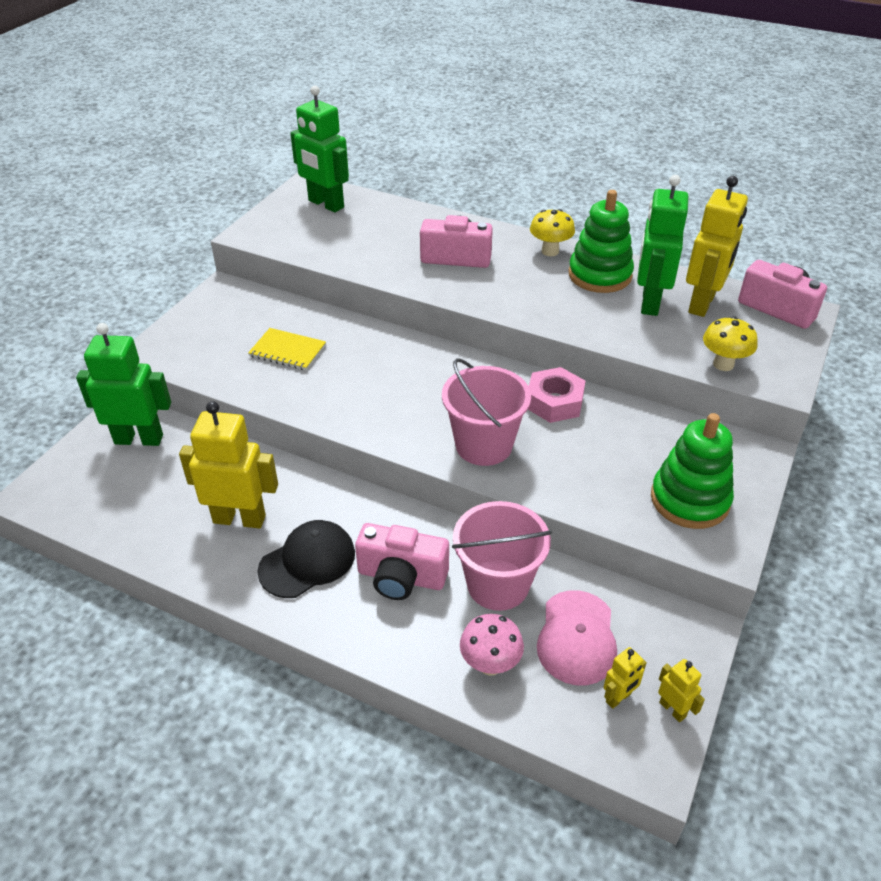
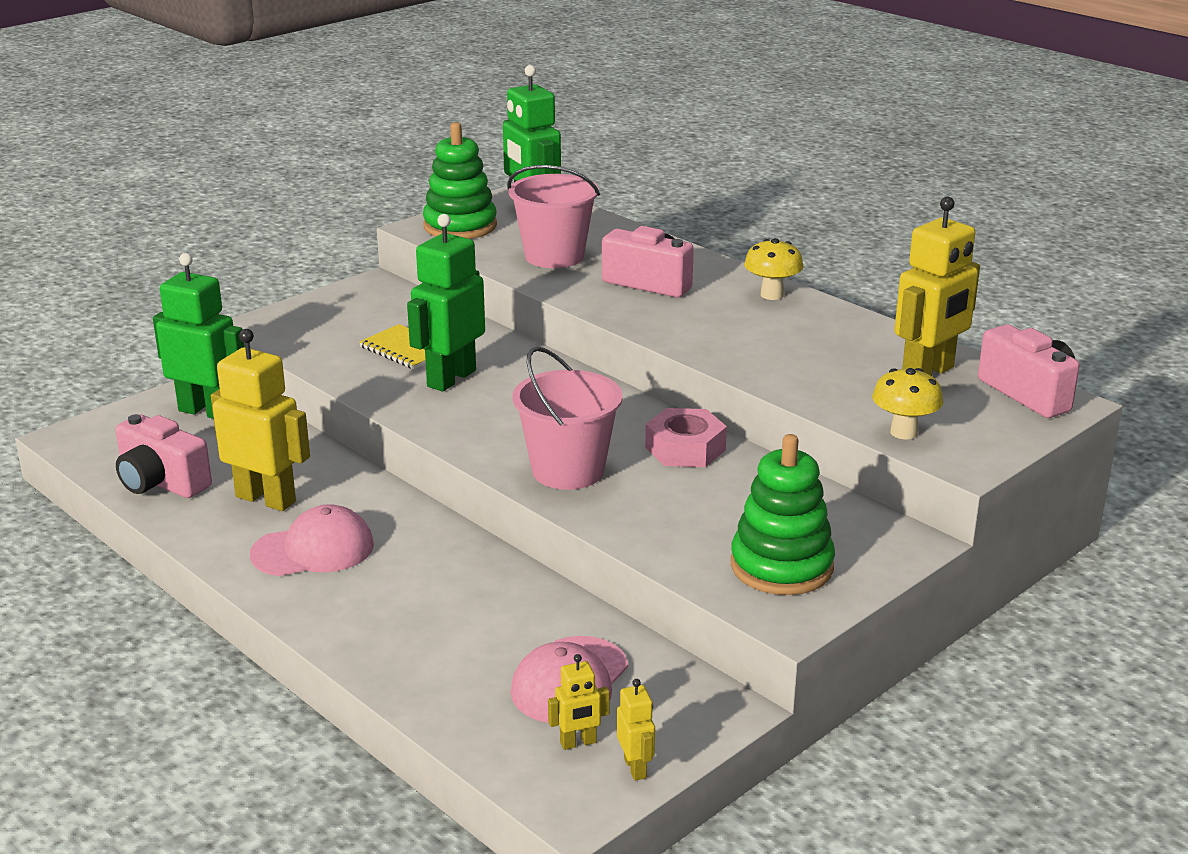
camera: 20 degrees right, 15 degrees down
(307, 561) = (313, 550): black cap -> pink cap
(401, 577) = (406, 585): pink camera -> pink camera (161, 482)
(490, 664) = (451, 679): pink mushroom -> none
(498, 585) = (512, 615): pink bucket -> pink bucket (554, 256)
(600, 275) = (816, 326): green stacking toy -> green stacking toy (460, 226)
(649, 302) = (859, 361): green robot -> green robot (451, 378)

